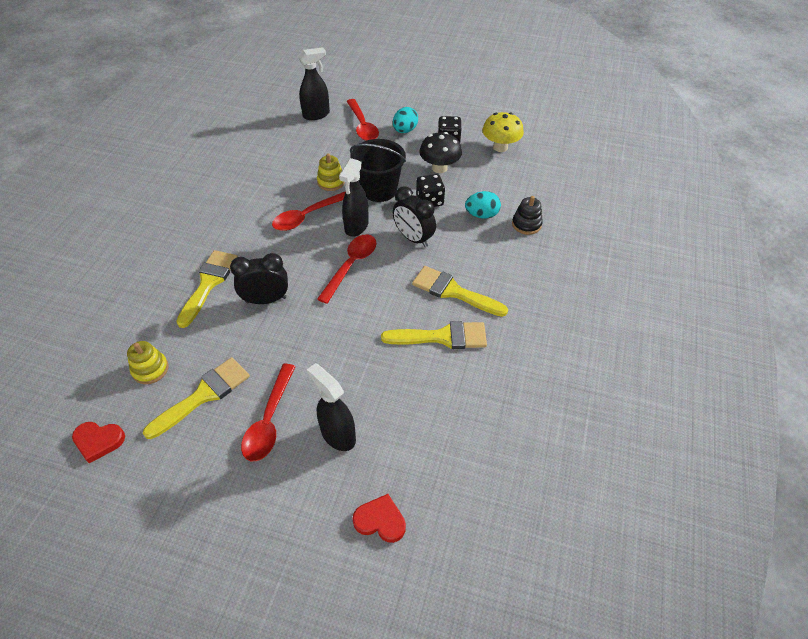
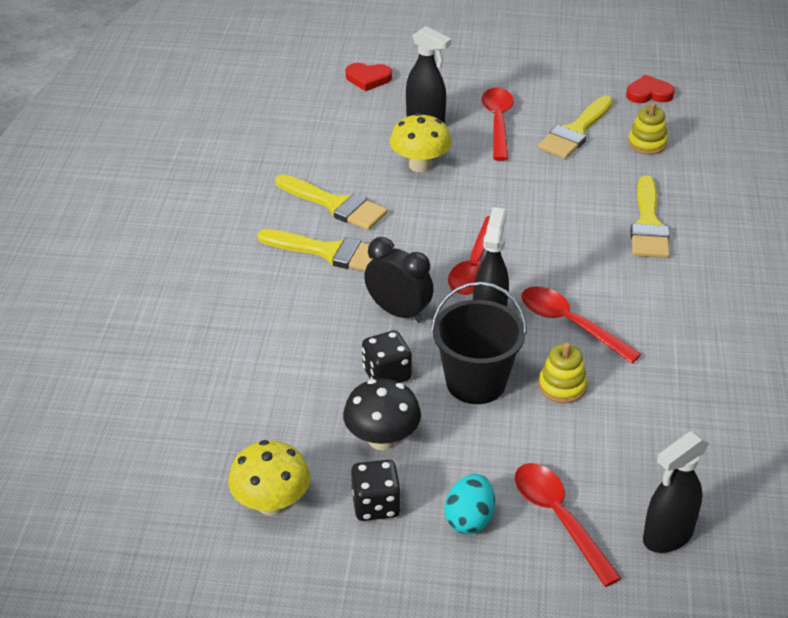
camera: 170 degrees right, 10 degrees down
(266, 300) = (564, 216): black clock -> none
(307, 216) = (570, 324): red spoon -> red spoon turned 90 degrees counterclockwise
(361, 373) = (420, 165): none -> yellow mushroom
(442, 337) = (336, 205): yellow brush -> yellow brush turned 135 degrees counterclockwise
(481, 215) = (299, 361): turquoise egg -> none
(526, 224) = (227, 354): black stacking toy -> none

